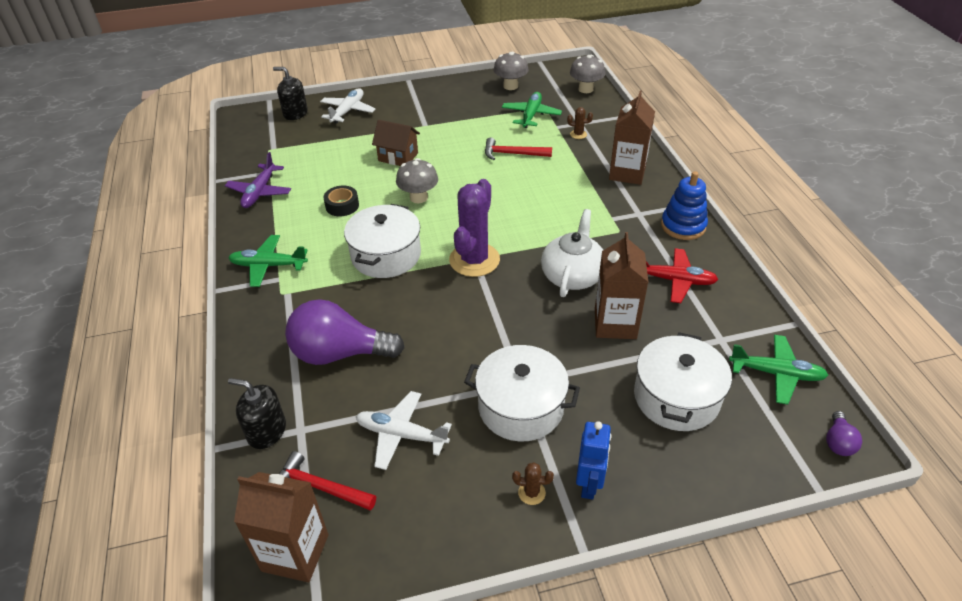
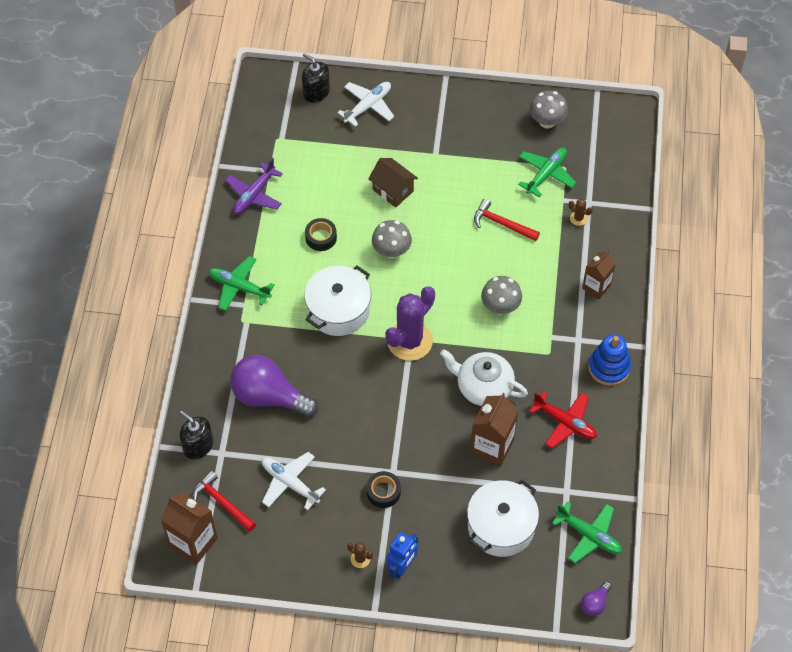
camera: 20 degrees right, 15 degrees up
(521, 407) = (383, 492): white pot -> black tape
(572, 275) = (483, 387): white teapot -> white teapot turned 105 degrees counterclockwise
(586, 89) = (622, 153): grey mushroom -> grey mushroom (500, 307)
(627, 173) = (596, 286): brown carton -> brown carton, size x0.66

